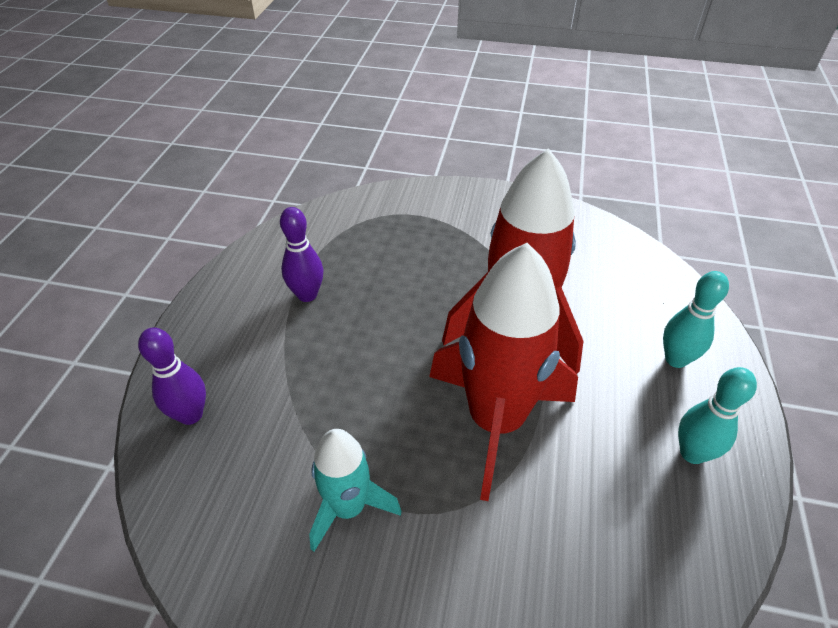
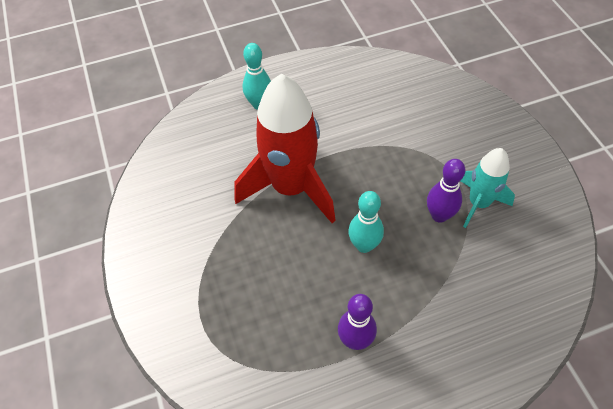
camera: 120 degrees left, 10 degrees up
(191, 415) = (508, 332): purple bowling pin -> purple bowling pin (439, 215)
(496, 421) = (370, 166): red rocket -> none
(692, 453) = (323, 82): turquoise bowling pin -> turquoise bowling pin (364, 245)

